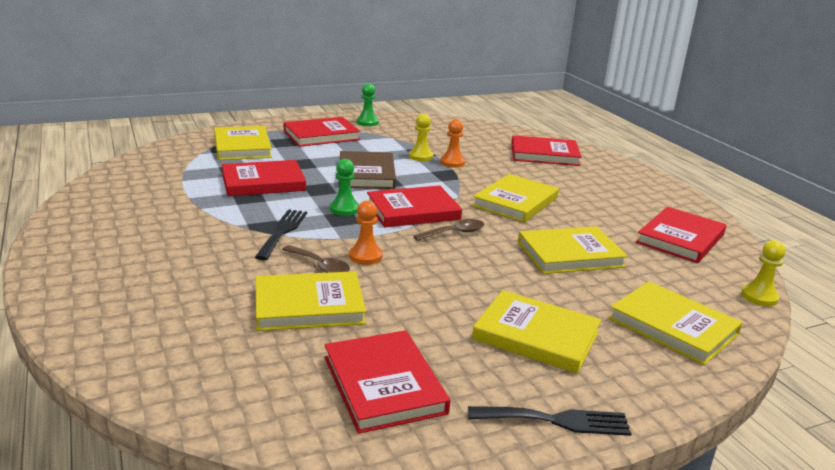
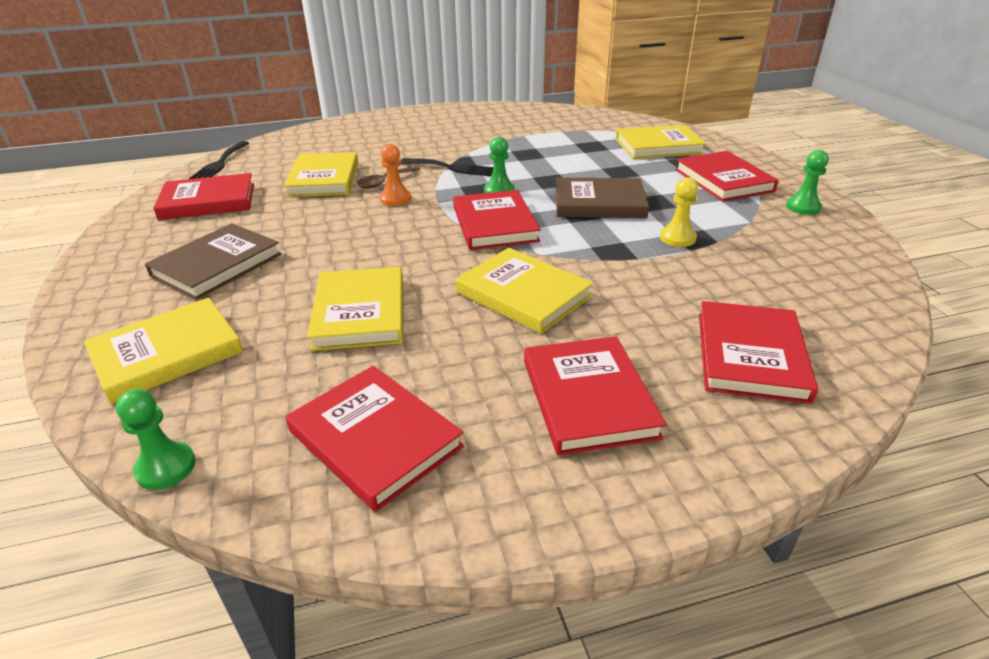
camera: 100 degrees right, 10 degrees up
(263, 182) = (562, 158): red book -> red book (588, 398)
(452, 162) = (663, 259): orange pawn -> none
(454, 233) = (435, 243): brown spoon -> none
(536, 336) = (217, 265): yellow book -> brown book
(556, 420) = (109, 258): black fork -> black fork (220, 163)
(759, 297) = (166, 467): yellow pawn -> green pawn

